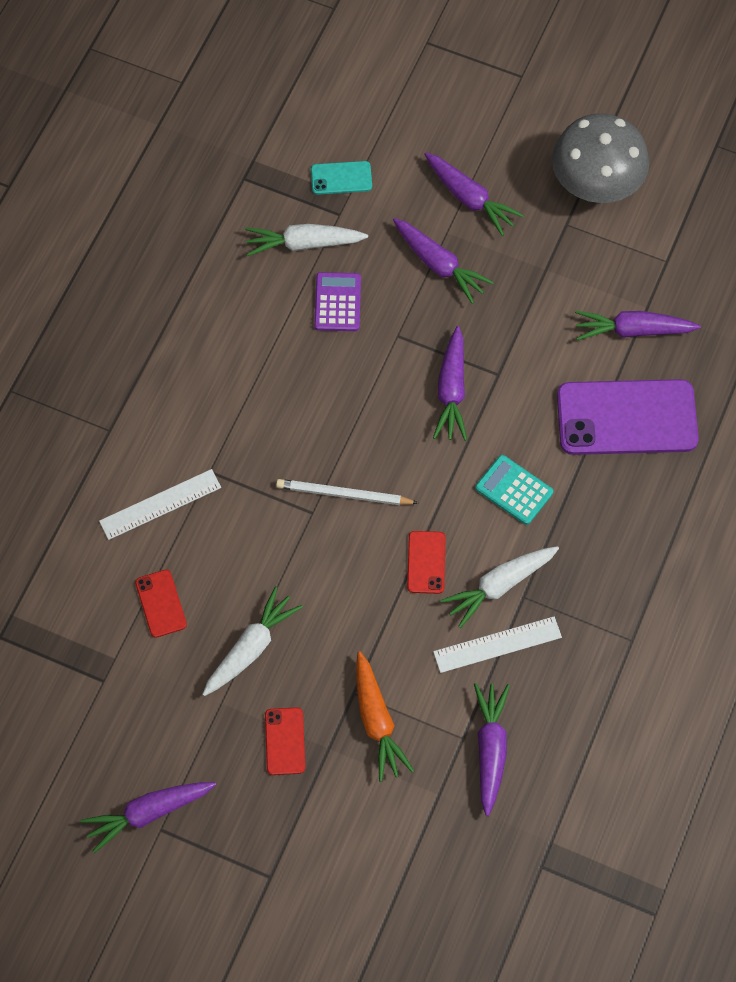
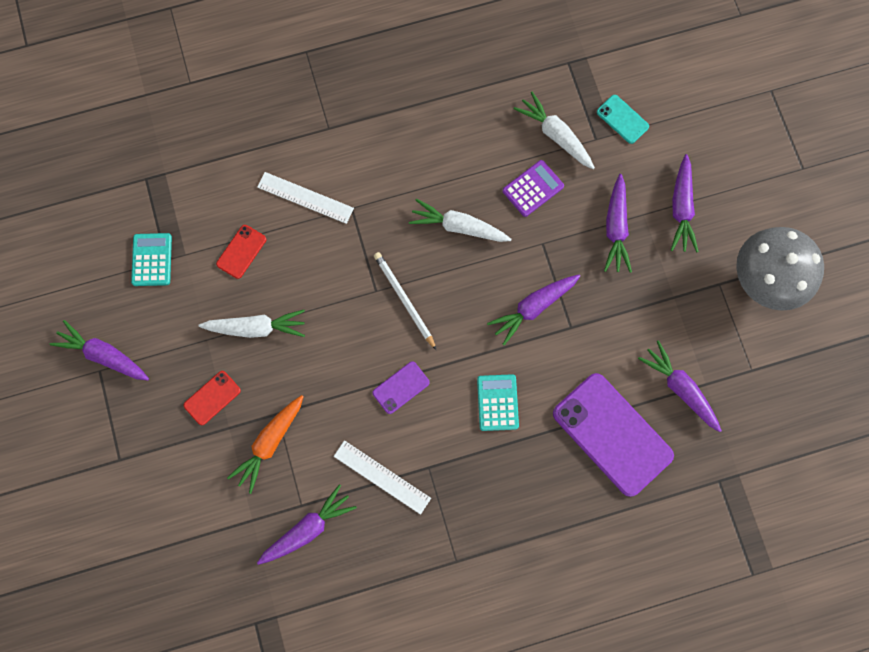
camera: 50 degrees right, 10 degrees up
(91, 693) = (152, 260): none -> turquoise calculator
(426, 562) = (401, 387): red phone -> purple phone
(499, 585) = (423, 446): white carrot -> white carrot (459, 227)

